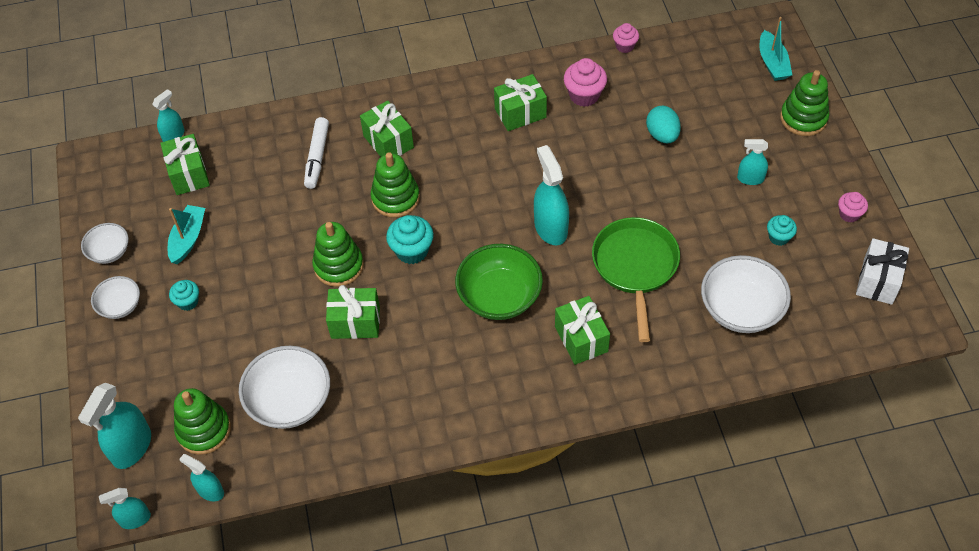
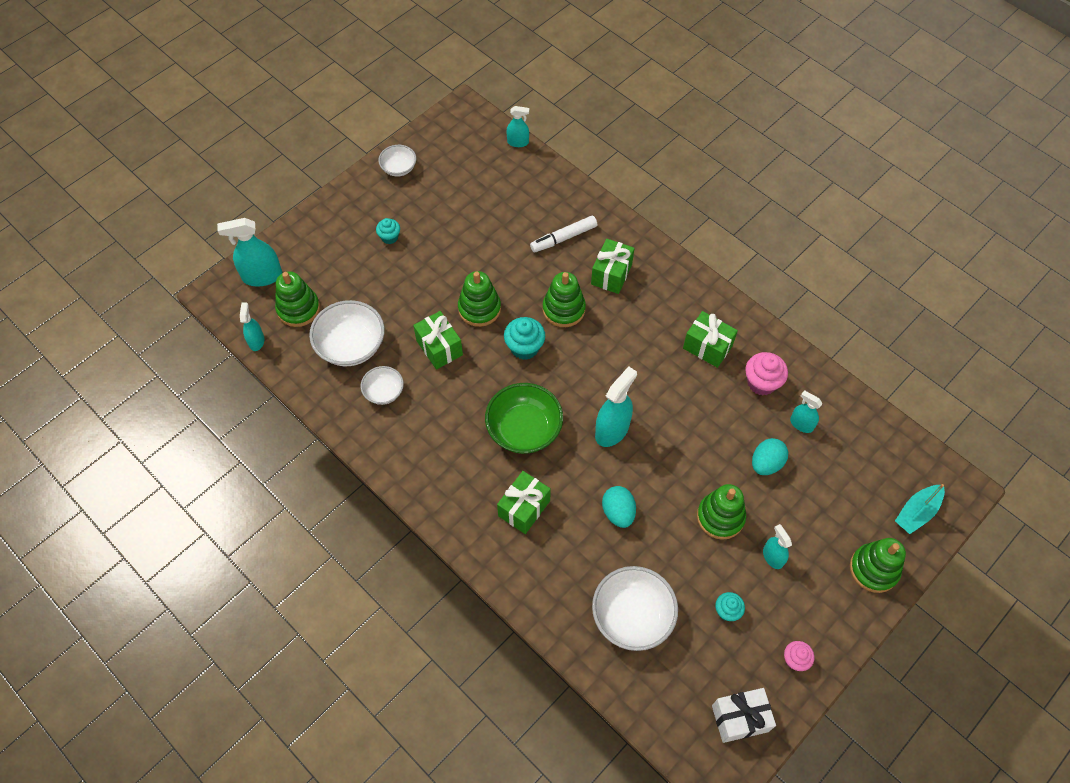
camera: 55 degrees right, 5 degrees up
(120, 306) = (361, 201): white bowl -> white bowl (384, 392)
(135, 519) = (213, 311): turquoise spray bottle -> turquoise spray bottle (801, 424)
(188, 239) = (439, 205): turquoise boat -> none
(189, 174) = (492, 172): green gift -> none
(625, 46) = (838, 385): pink cupcake -> none
(635, 267) = (618, 512): green pan -> turquoise egg
(690, 194) = (720, 517): none -> green stacking toy

